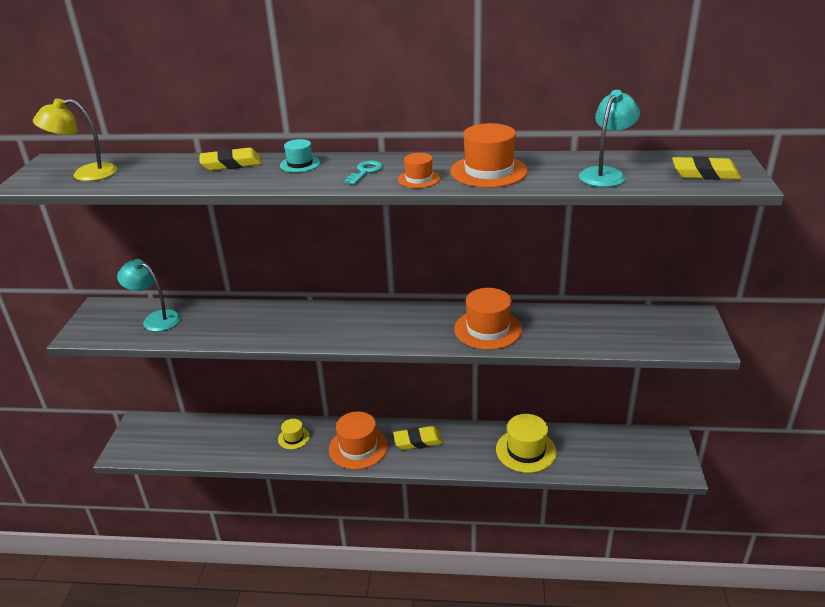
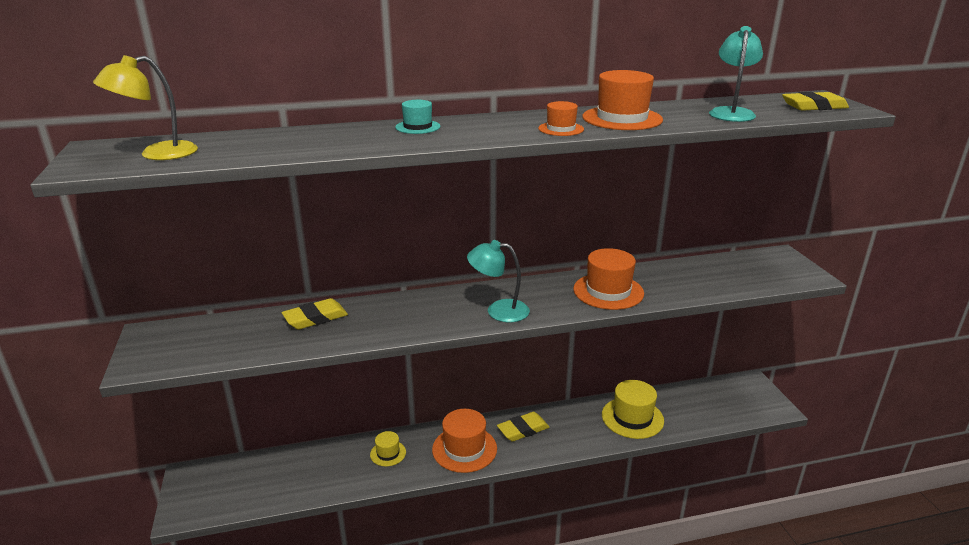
camera: 20 degrees left, 5 degrees down
(156, 319) = (231, 334): turquoise lamp -> turquoise lamp (499, 310)
(231, 164) = (337, 132): yellow eraser -> yellow eraser (315, 318)
(365, 172) = (497, 128): turquoise key -> none

